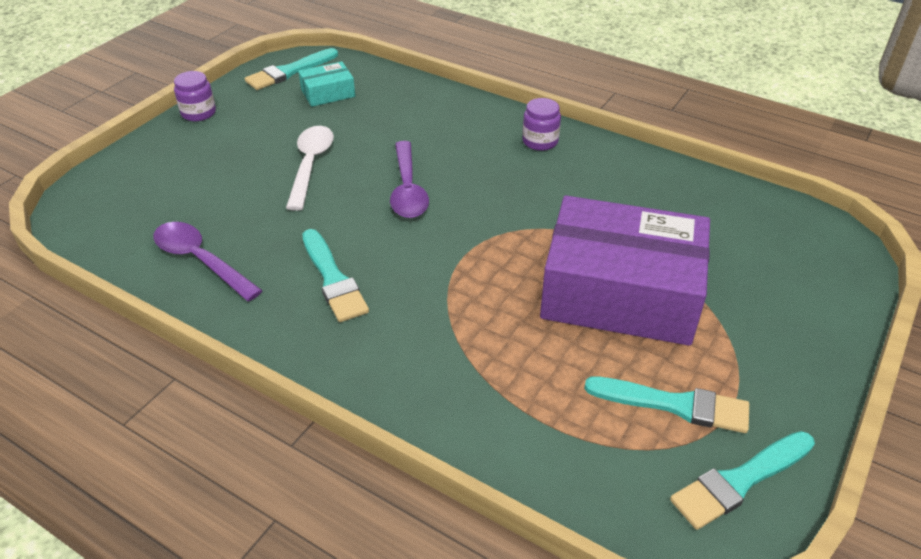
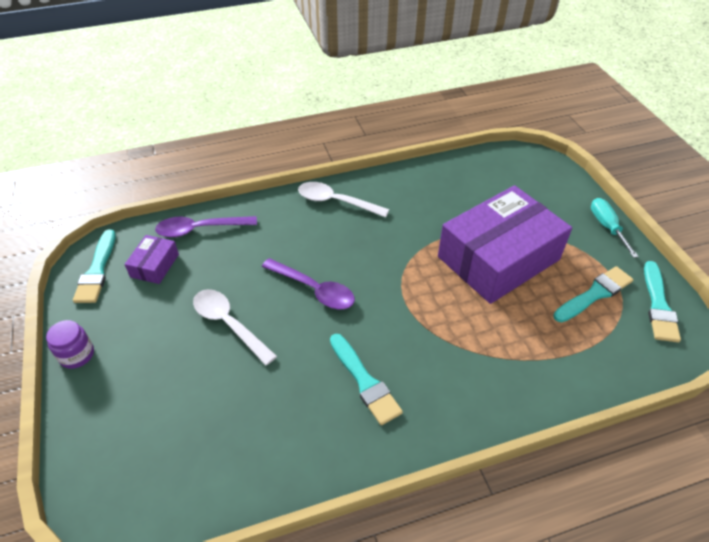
camera: 50 degrees left, 5 degrees up
(201, 261) = (268, 450): purple spoon -> purple spoon (200, 229)
(328, 93) = (155, 265): turquoise box -> purple box
(333, 279) = (365, 381): turquoise brush -> turquoise brush turned 45 degrees clockwise
(540, 141) = (336, 202): purple jar -> white spoon
(816, 366) = (607, 227): none -> turquoise screwdriver

